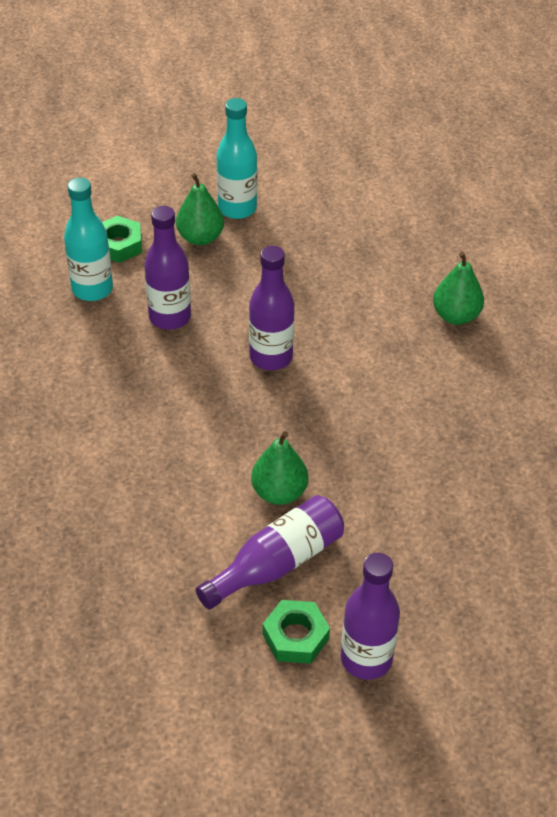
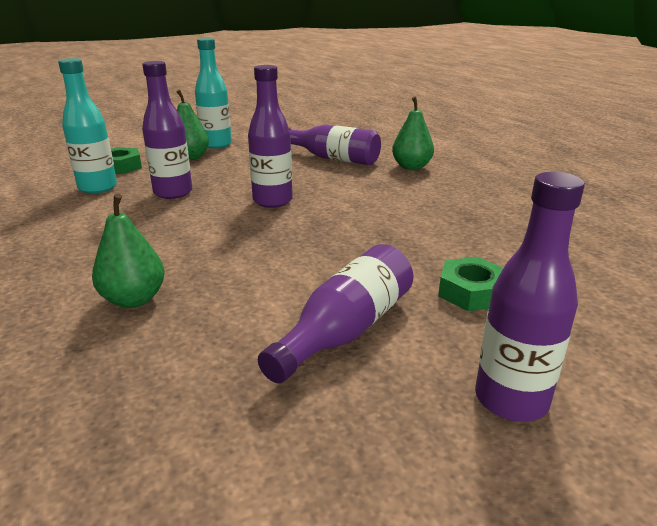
camera: 15 degrees left, 20 degrees down
(279, 492) = (320, 276): green pear -> green pear (134, 299)
(295, 636) = (407, 395): green nut -> green nut (471, 292)
(369, 274) = (333, 158): none -> purple bottle

